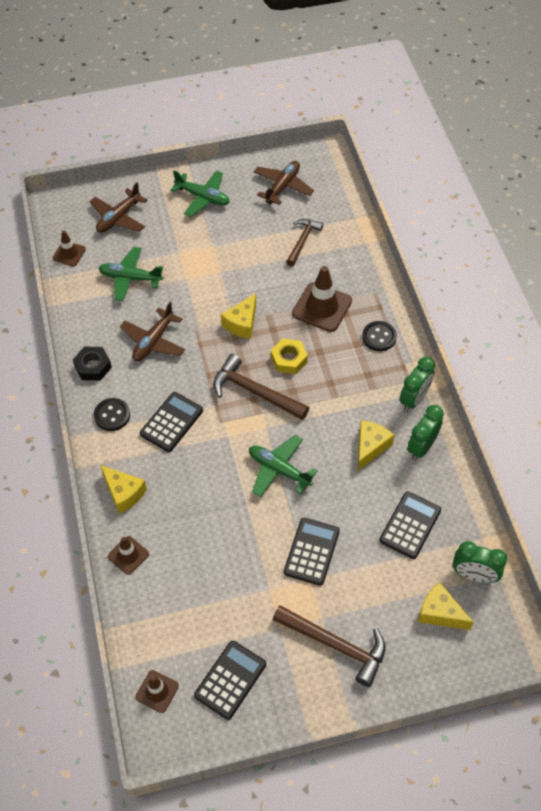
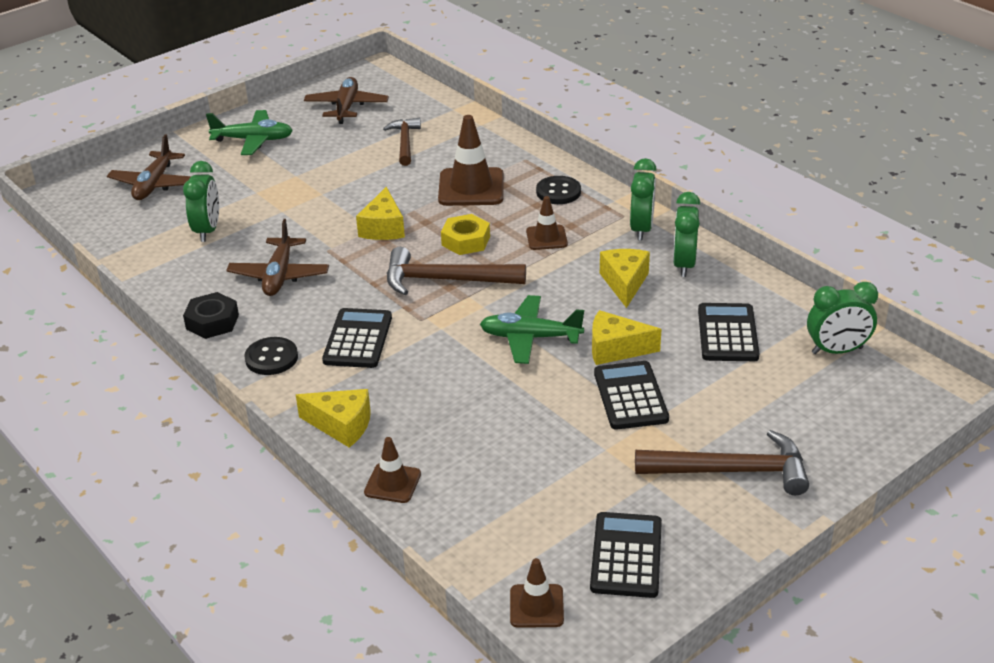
camera: 25 degrees left, 20 degrees down
(69, 254) = (107, 232): brown traffic cone -> brown traffic cone (546, 238)
(130, 278) = (207, 230): green plane -> green clock
(440, 612) = (828, 396): yellow cheese -> yellow cheese (615, 349)

